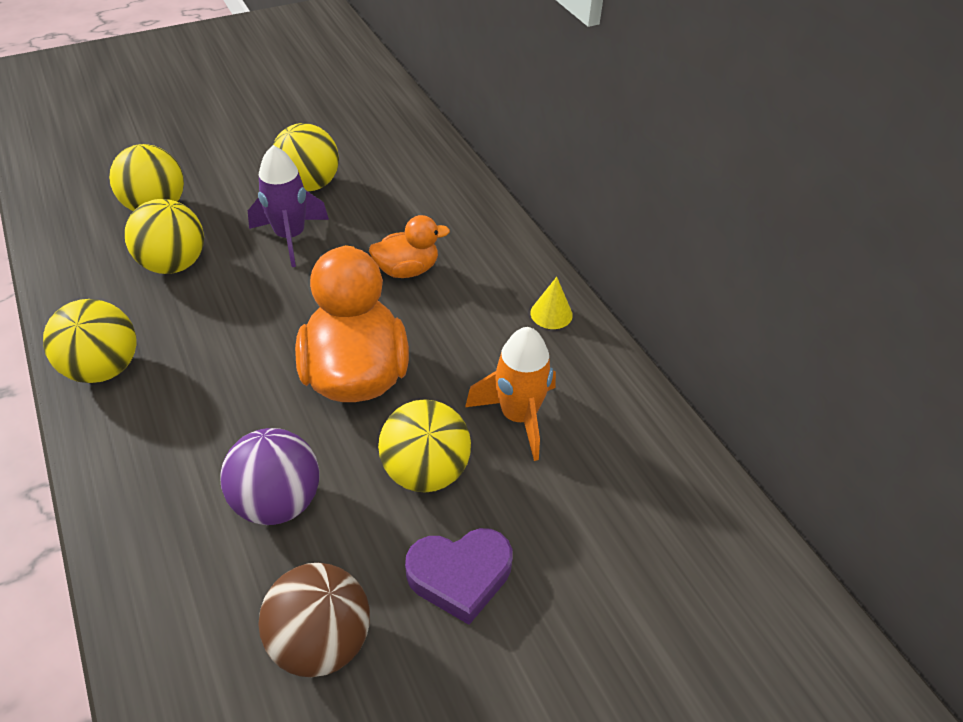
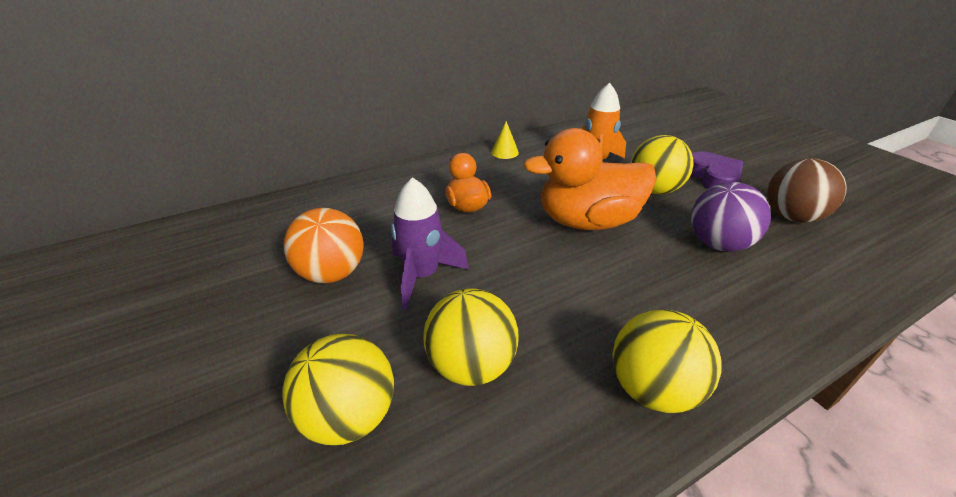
camera: 90 degrees left, 10 degrees down
(309, 184) = (332, 273): yellow ball -> orange ball

